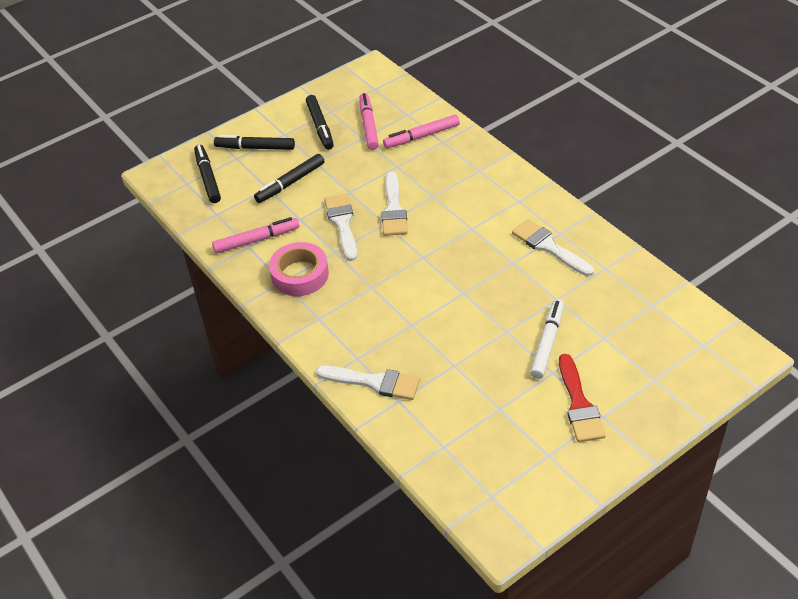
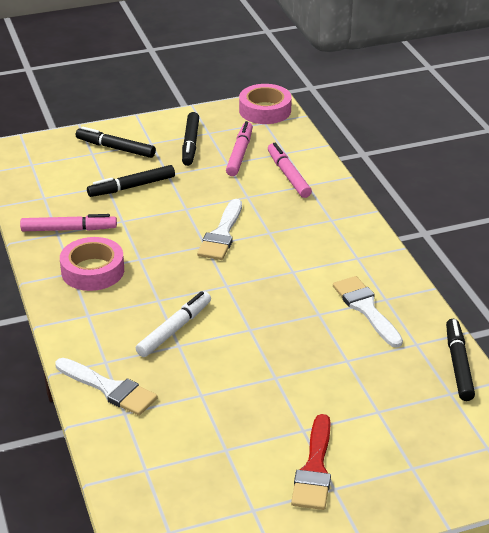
camera: 15 degrees right, 10 degrees down
(208, 178) = (54, 164): black marker -> black marker (458, 364)
(342, 223) = (162, 235): white brush -> none
(368, 76) = (265, 110): none -> pink tape
(421, 136) = (288, 175): pink marker -> pink marker turned 75 degrees clockwise
(547, 343) = (313, 400): white marker -> white marker (174, 329)

